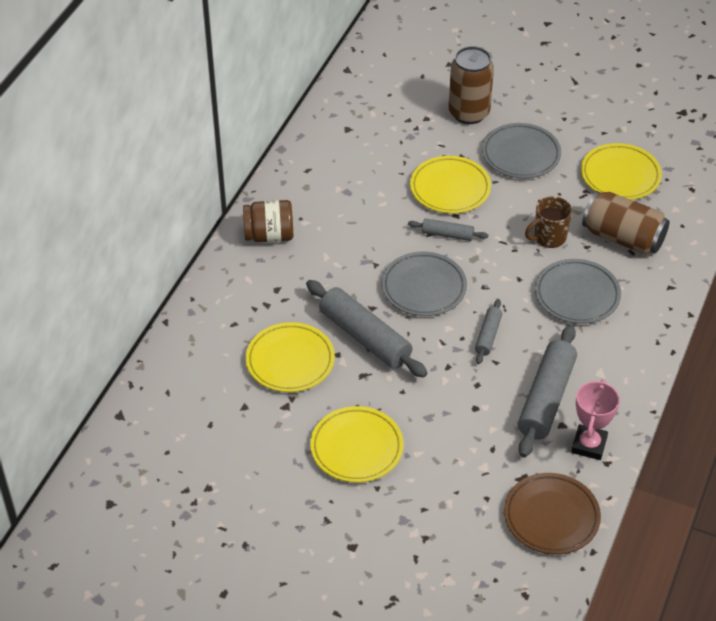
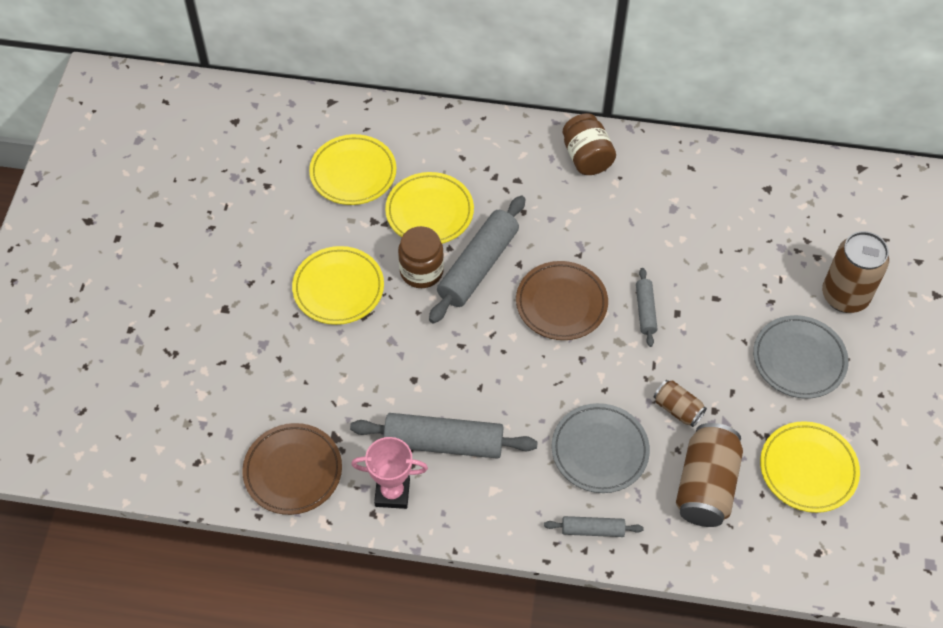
camera: 75 degrees right, 10 degrees up
(357, 380) = (421, 271): none -> brown jar
(423, 287) = (561, 303): grey plate -> brown plate
(450, 188) = (715, 300): yellow plate -> yellow plate (353, 173)
(488, 336) = (513, 374): grey rolling pin -> grey rolling pin (592, 530)
(549, 237) = (677, 409): brown mug -> brown can

